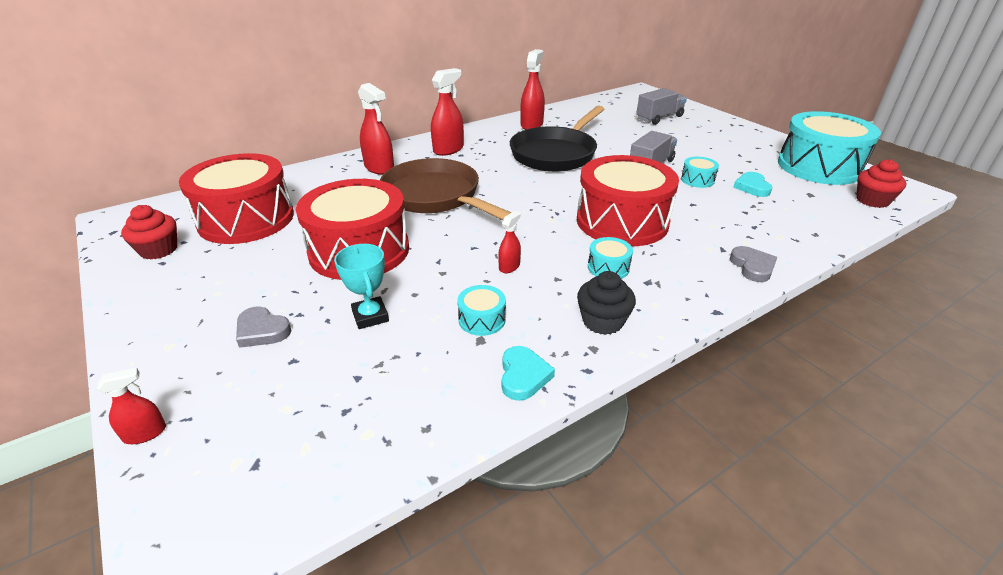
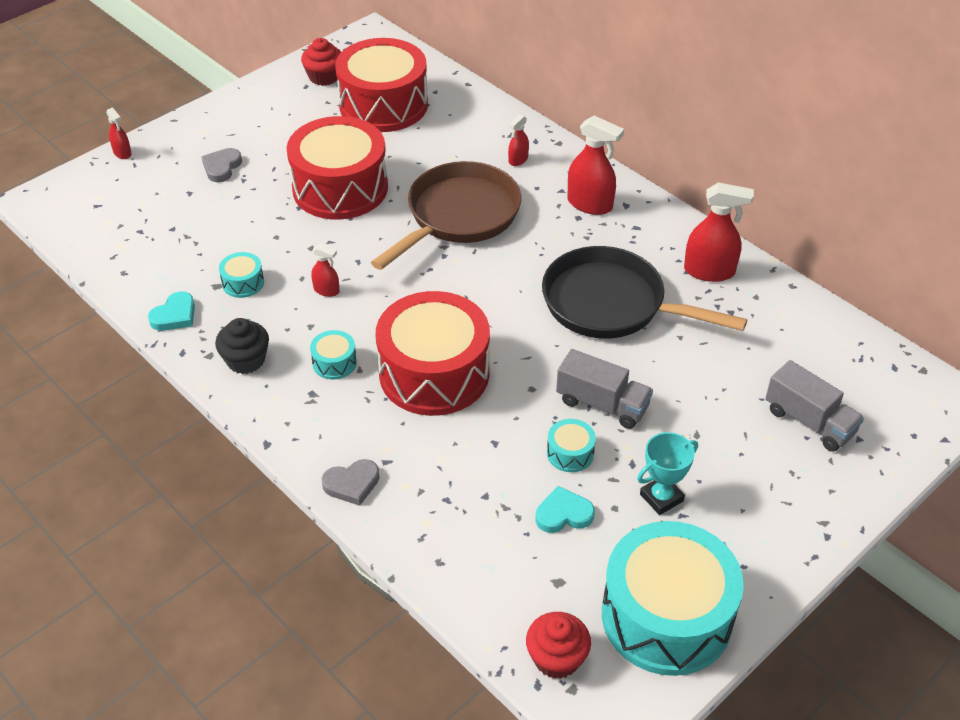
camera: 80 degrees right, 10 degrees up
(370, 316) = (243, 218): turquoise trophy -> turquoise trophy (661, 497)
(379, 168) = (518, 160): red spray bottle -> red spray bottle, size x0.54
(523, 376) = (175, 315): turquoise heart -> turquoise heart turned 45 degrees counterclockwise

